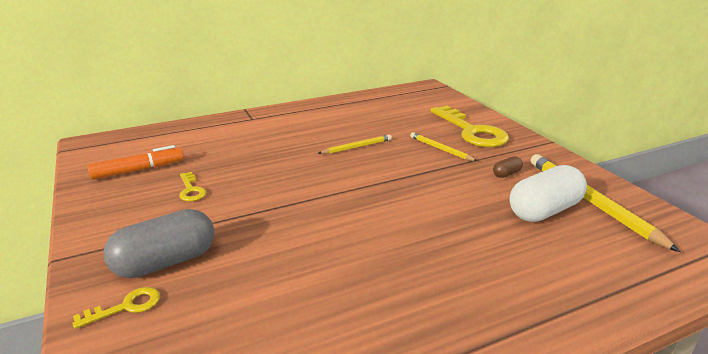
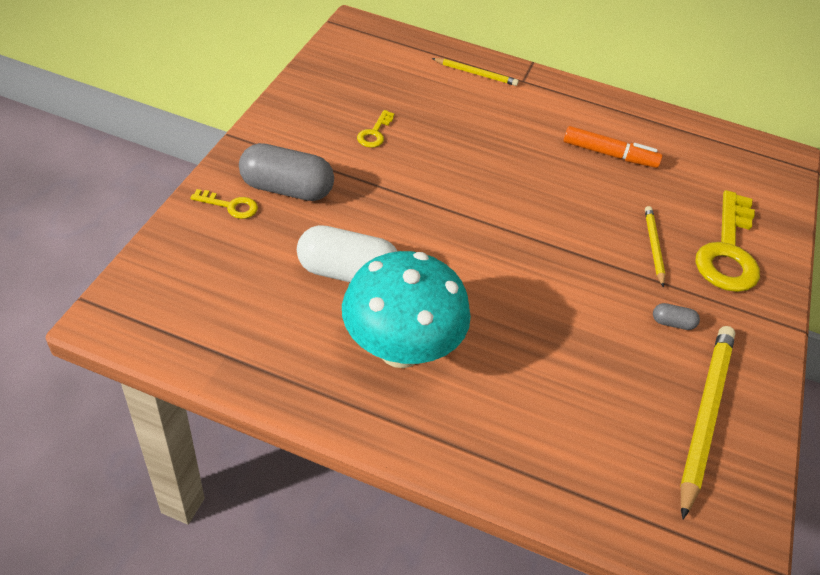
camera: 40 degrees right, 20 degrees up
(138, 170) = (361, 83): orange marker -> orange marker (609, 154)
(357, 147) = (572, 184): yellow pencil -> yellow pencil (475, 74)
(408, 298) = (400, 349): none -> turquoise mushroom
(506, 174) = (672, 323): brown capsule -> grey capsule
(544, 210) = (638, 383): white capsule -> white capsule (347, 272)

